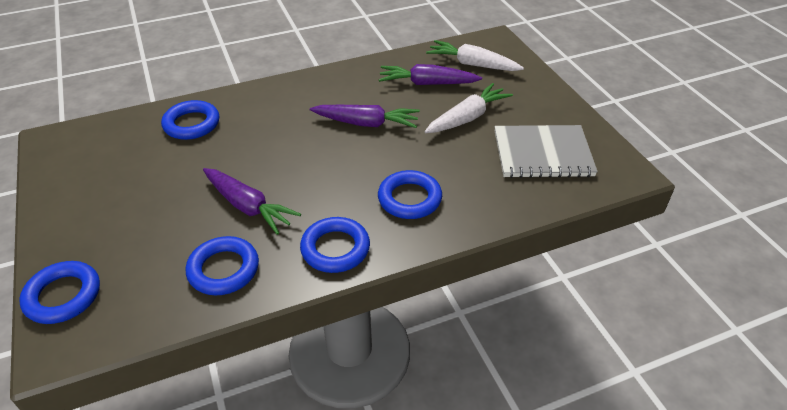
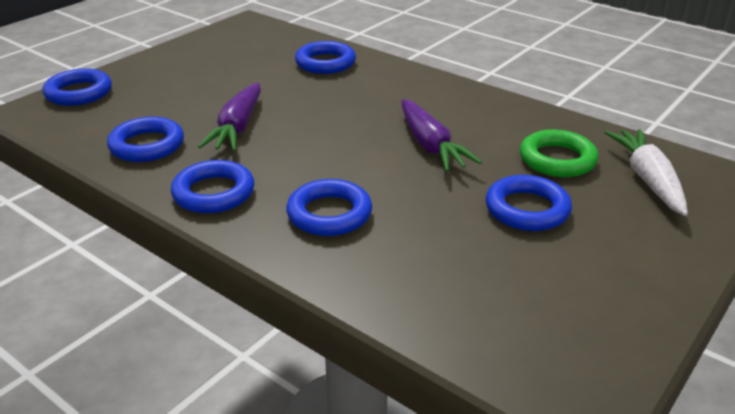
camera: 60 degrees right, 10 degrees down
(427, 83) = (557, 159): purple carrot -> green ring
(467, 118) = (527, 209): white carrot -> blue ring
(542, 154) = (525, 295): grey notebook -> none

